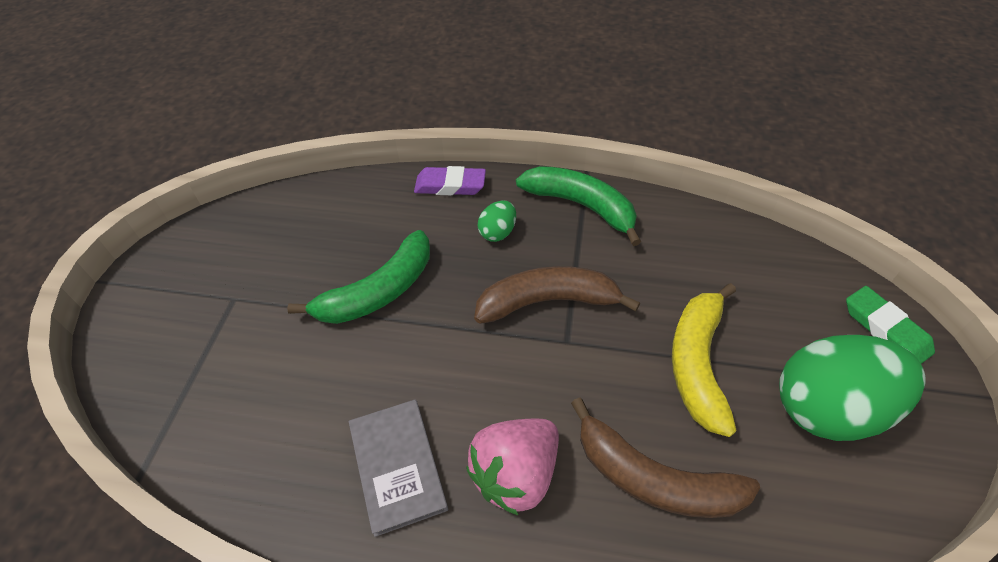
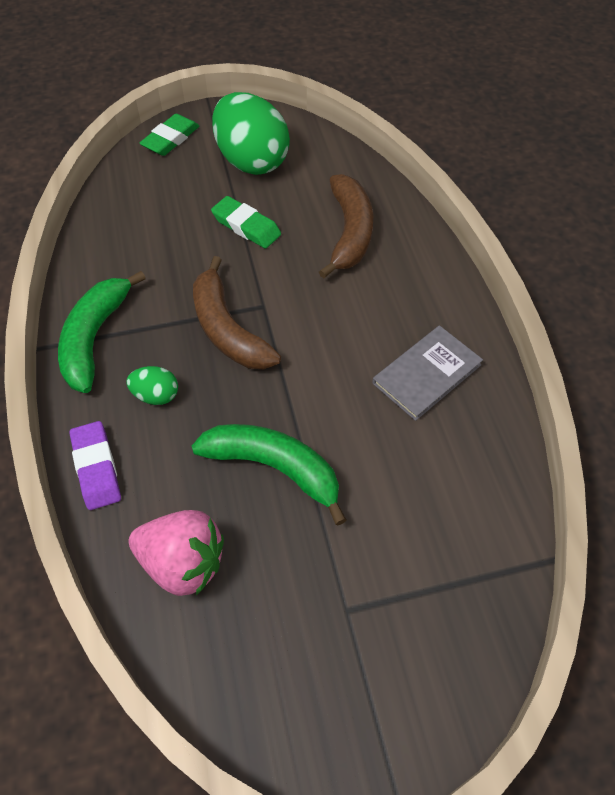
camera: 115 degrees left, 5 degrees up
(516, 474) = (390, 302): pink strawberry -> pink strawberry (183, 563)
(697, 363) = (246, 226): yellow banana -> green eraser

